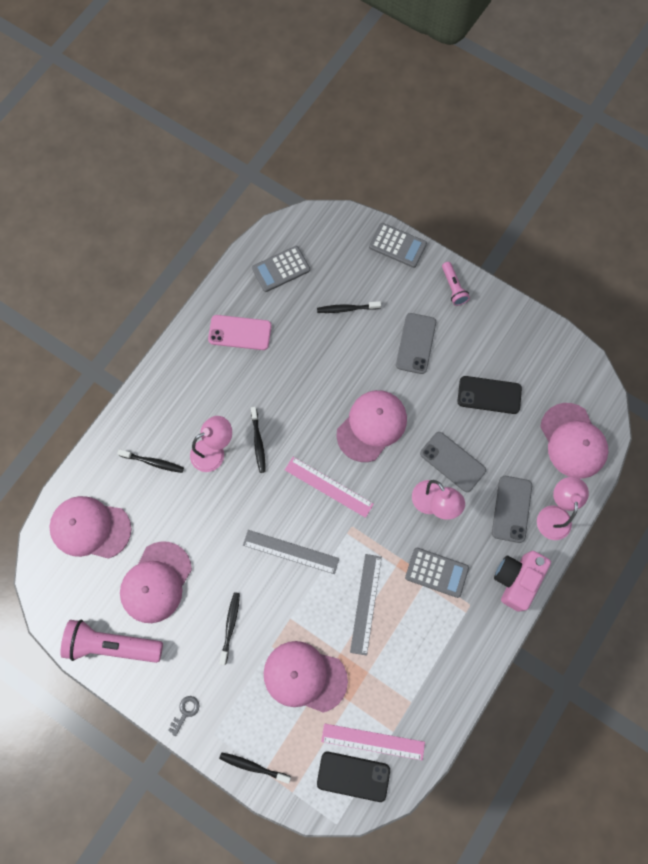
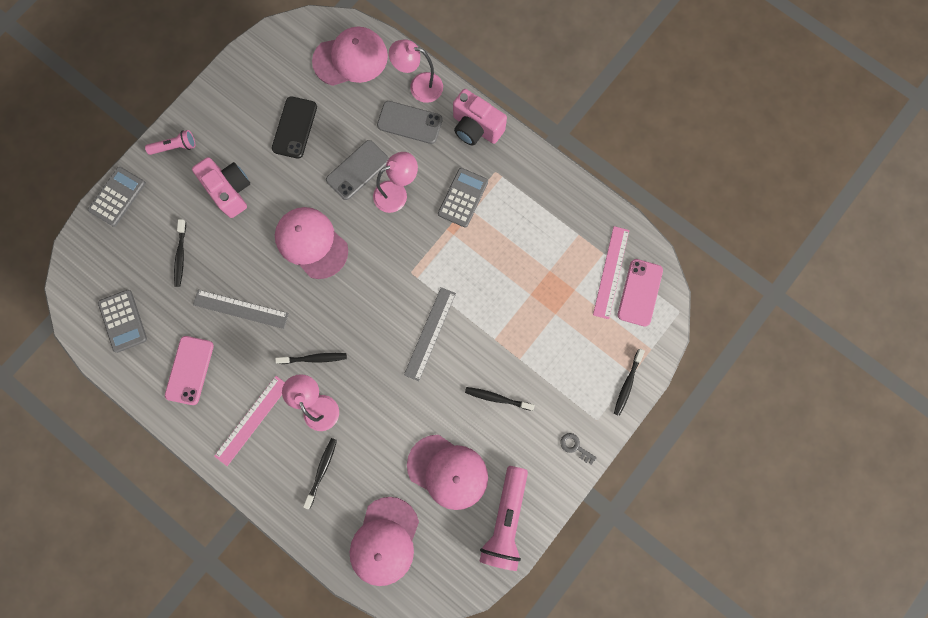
camera: 85 degrees left, 5 degrees up
(305, 676) = (549, 329): pink cap -> none
(328, 487) = (369, 291): pink ruler -> pink ruler (252, 420)
(353, 776) = (640, 292): black phone -> pink phone
(365, 603) = (486, 266): grey ruler -> grey ruler (240, 309)
(416, 343) = (230, 190): grey phone -> pink camera

